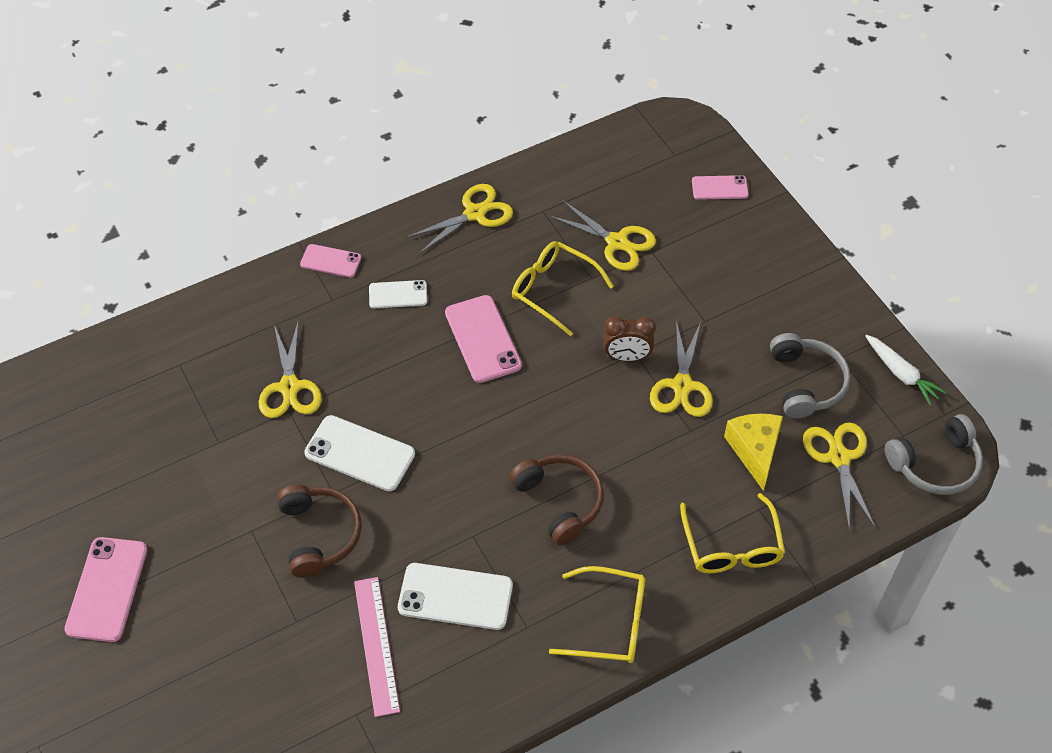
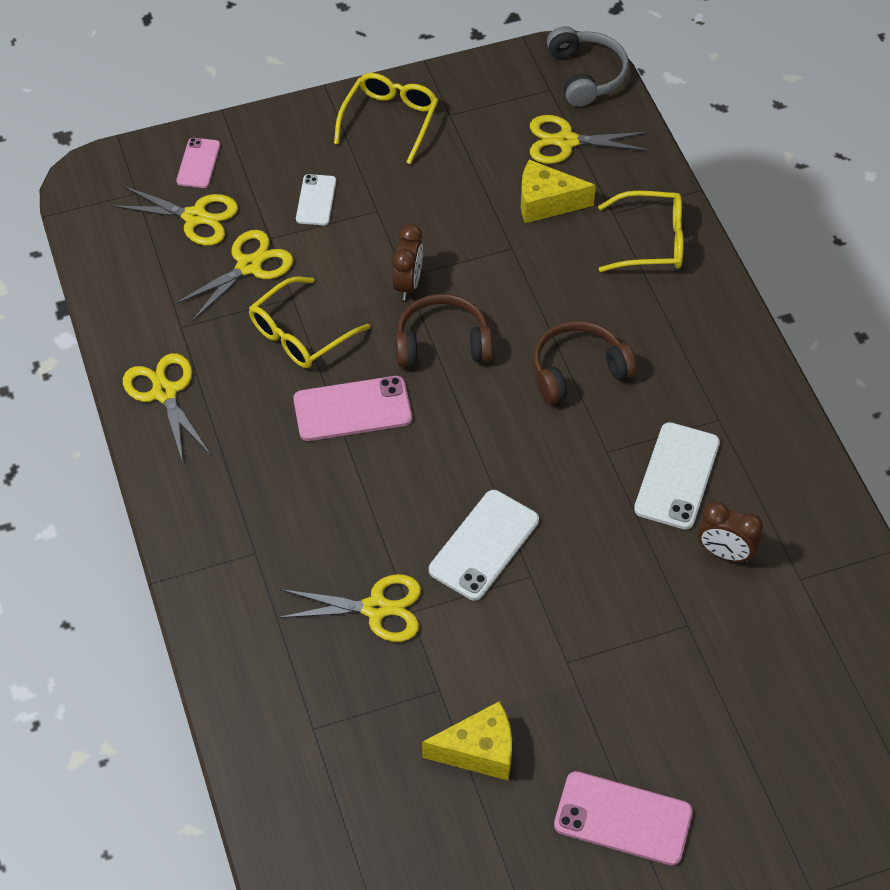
camera: 80 degrees left, 0 degrees up
(164, 477) = (479, 751): none -> yellow cheese
(319, 534) = (583, 594): brown headphones -> brown headphones (442, 342)
(330, 261) = (194, 549): pink phone -> none
(376, 645) = (724, 553): pink ruler -> brown clock
(398, 294) = (266, 484): white phone -> white phone (316, 200)
(610, 623) = (722, 351): yellow glasses -> yellow glasses (390, 120)
(682, 386) = (456, 244): yellow scissors -> yellow scissors (195, 217)
(806, 383) = (474, 147): grey headphones -> none
(901, 374) = (479, 74): white carrot -> none

